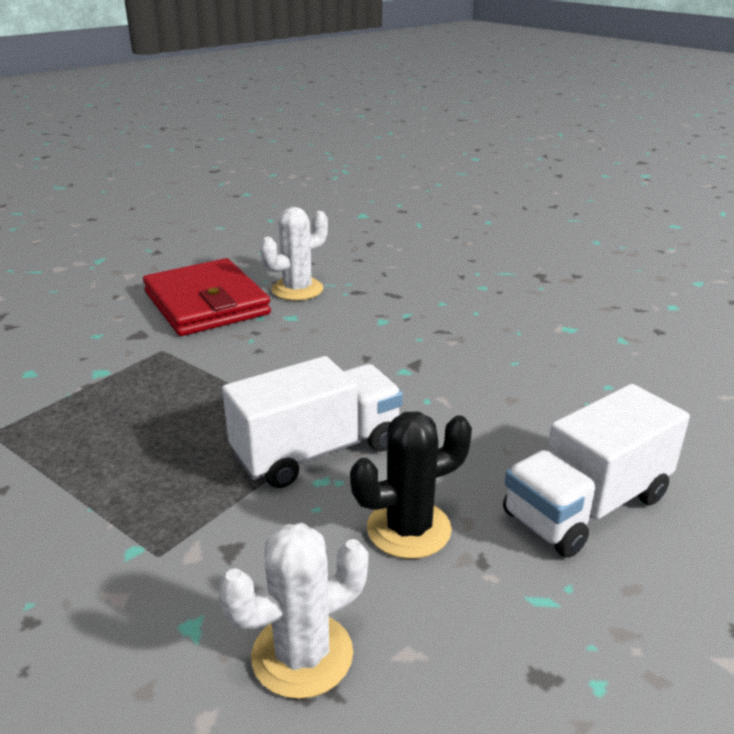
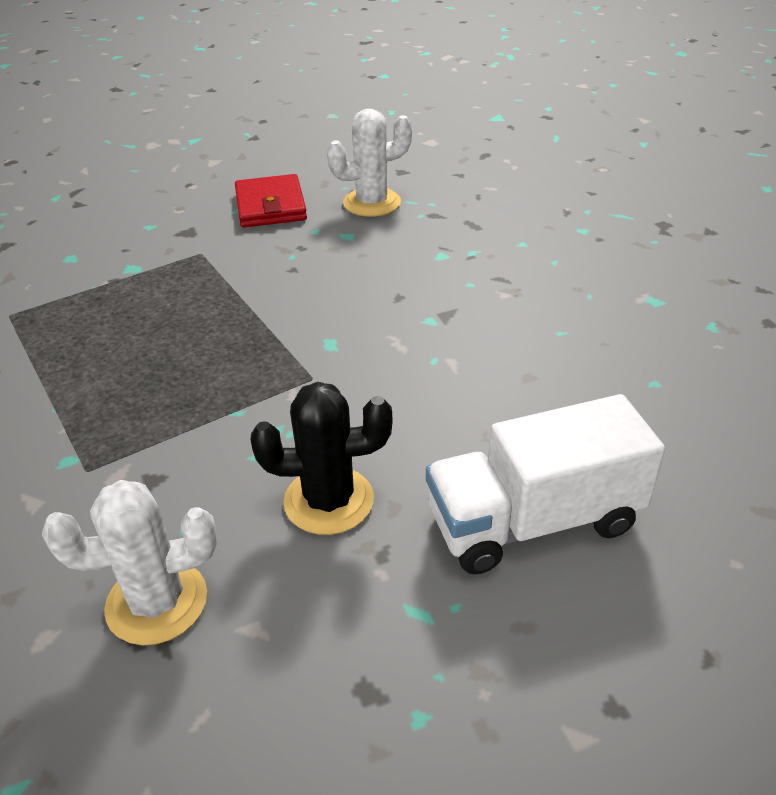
camera: 20 degrees right, 10 degrees up
(206, 303) = (271, 206): red wallet -> red wallet, size x0.64
(317, 451) = (287, 395): white truck -> none

